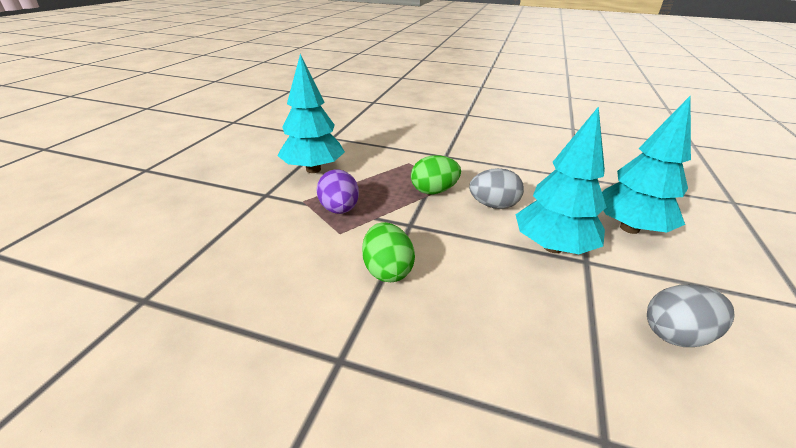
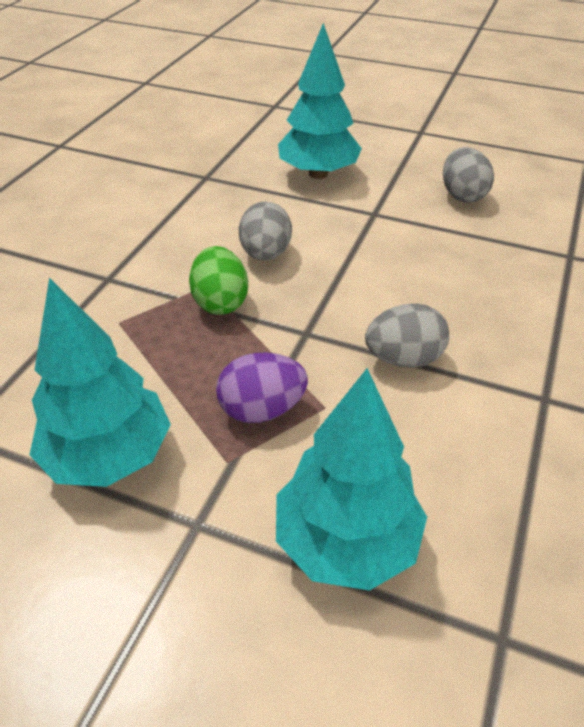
camera: 85 degrees left, 10 degrees up
(387, 270) = (403, 358): green egg -> grey egg
(552, 247) = (352, 228): turquoise tree -> turquoise tree (346, 541)

